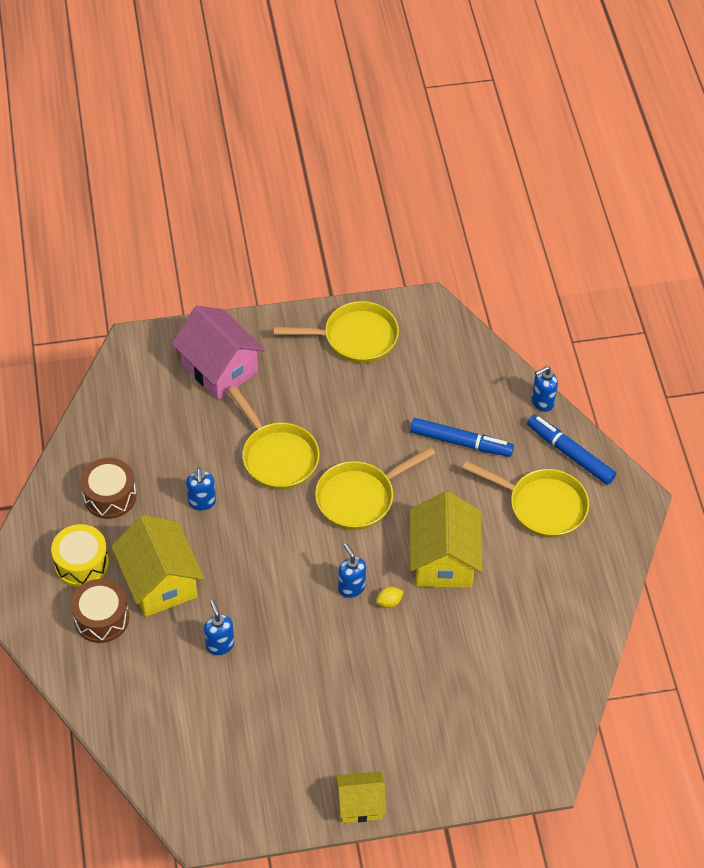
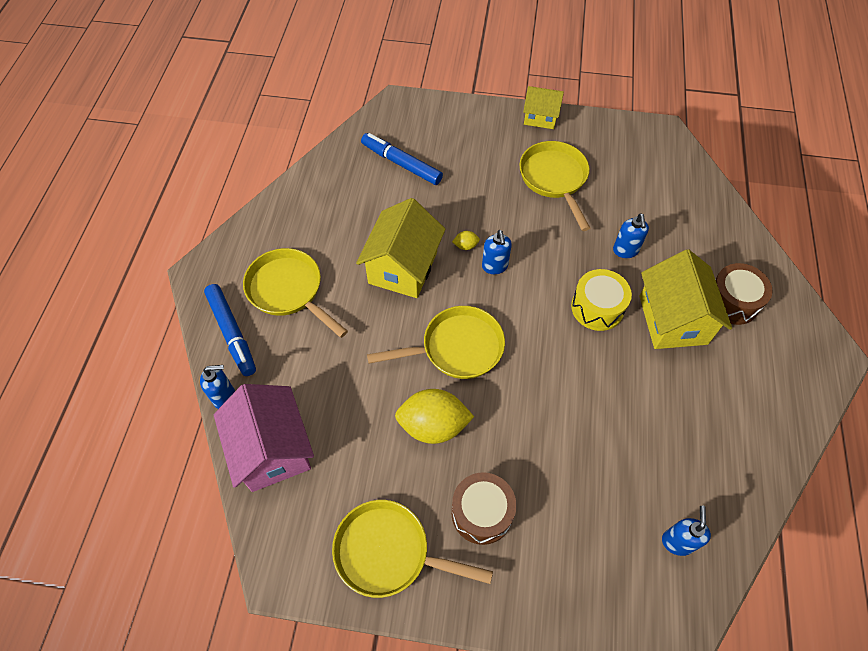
camera: 160 degrees left, 5 degrees up
(81, 563) = (750, 359): yellow drum -> yellow drum (597, 307)
(110, 496) = (717, 425): brown drum -> brown drum (482, 513)
(202, 502) = (618, 389): blue soap dispenser -> blue soap dispenser (677, 542)
(219, 368) = (566, 559): pink house -> pink house (272, 450)
(277, 456) = (527, 418): yellow pan -> yellow pan (554, 179)
(355, 429) = (433, 426): none -> yellow lemon
(461, 442) = (331, 377): blue marker -> blue marker (401, 163)

